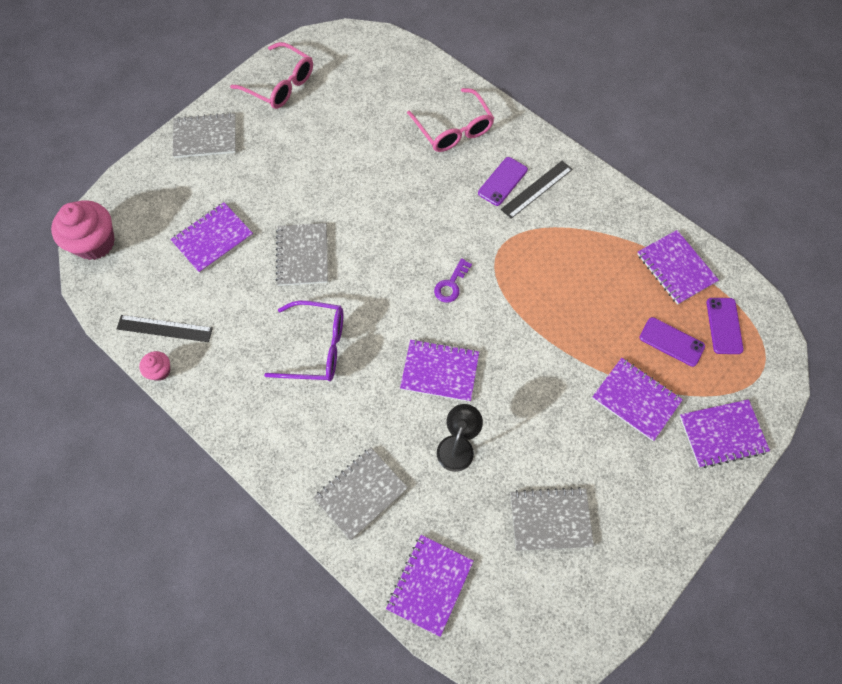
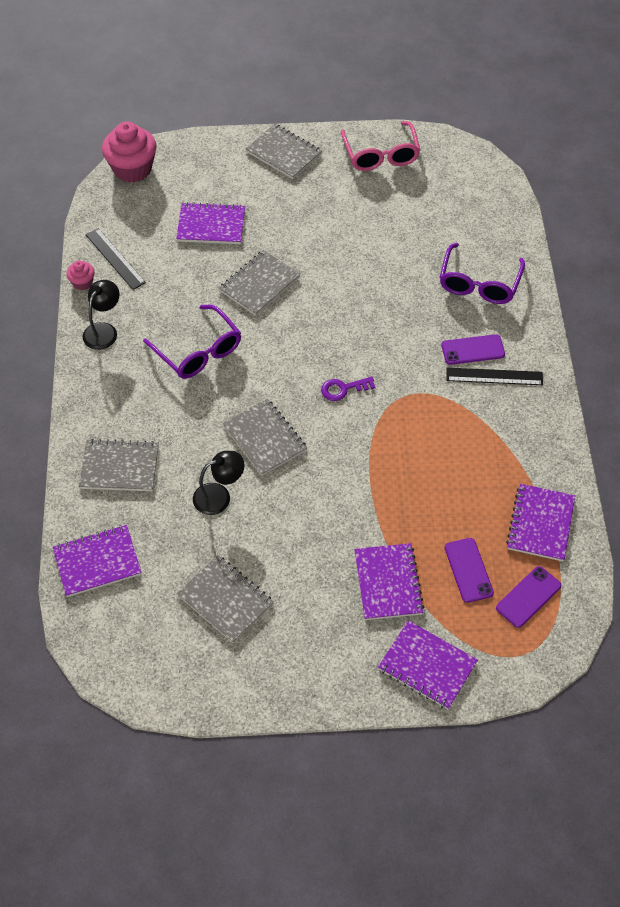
camera: 45 degrees right, 10 degrees down
(223, 395) = (104, 330): none -> black lamp
(440, 371) = (264, 438): purple notebook -> grey notebook
(453, 129) = (479, 283): pink glasses -> purple glasses

